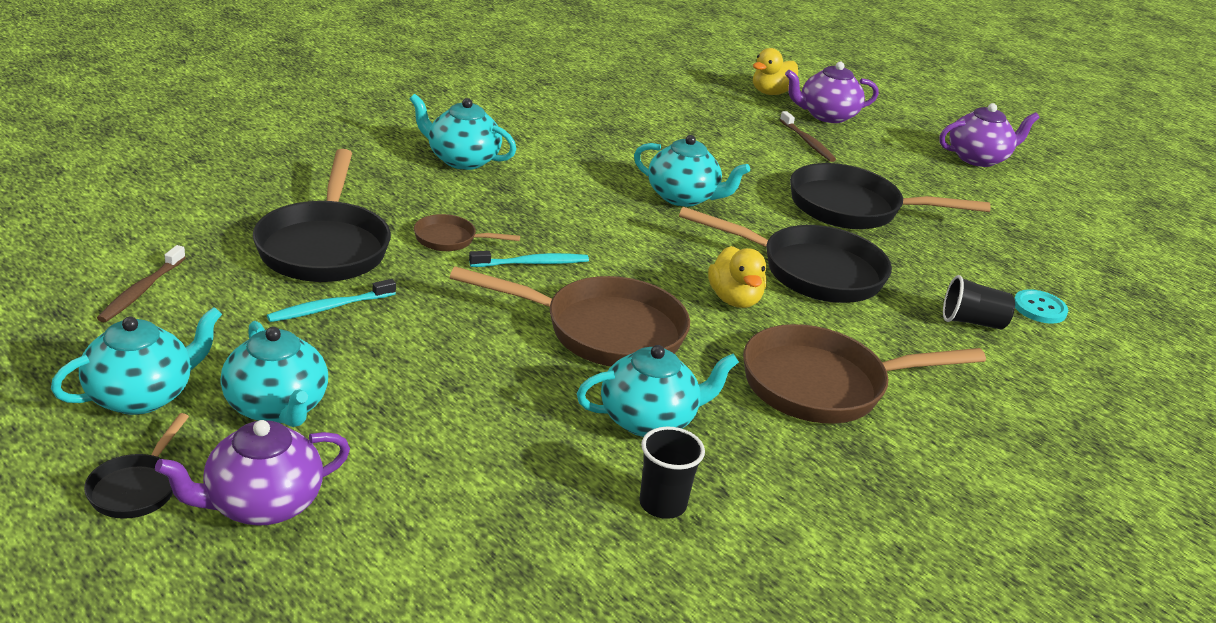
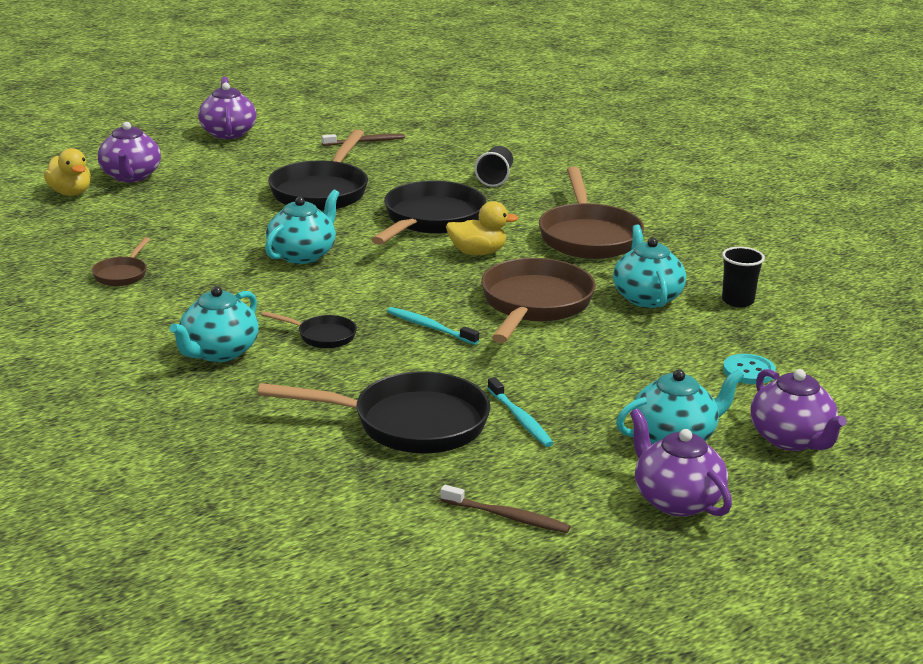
camera: 80 degrees left, 5 degrees down
(137, 488) = (793, 491): black pan -> black pan (322, 336)
(142, 396) = (676, 500): turquoise teapot -> purple teapot
(450, 239) = (390, 362): brown pan -> brown pan (122, 274)
(531, 263) = (430, 327): turquoise toothbrush -> turquoise toothbrush turned 45 degrees counterclockwise
(807, 142) = (189, 192): brown toothbrush -> brown toothbrush (365, 142)
(1039, 308) = (473, 155): turquoise button -> turquoise button (748, 371)

